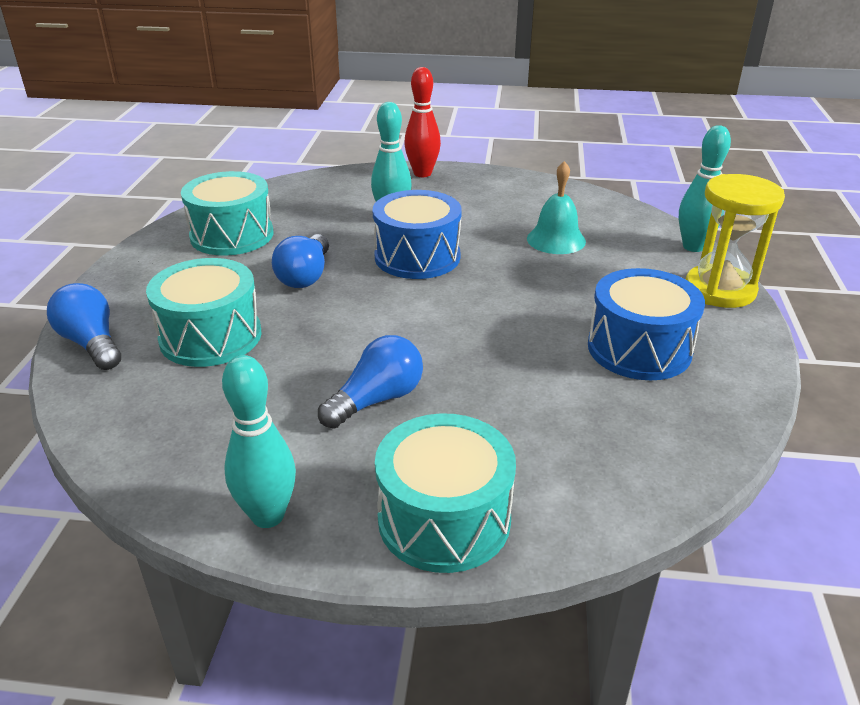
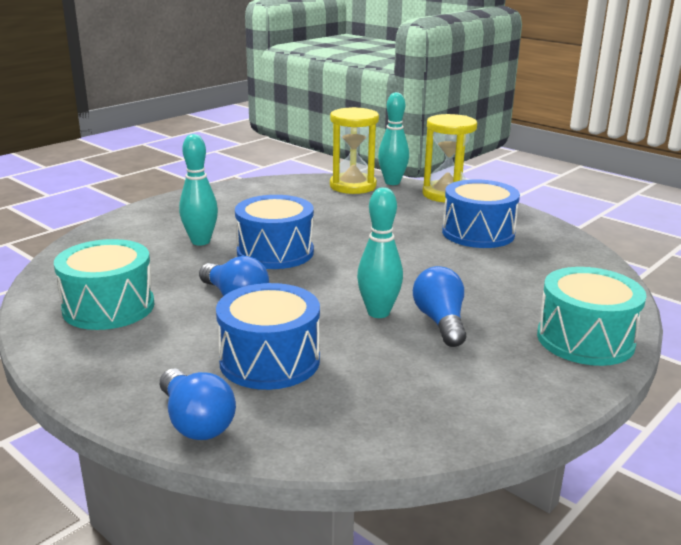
camera: 55 degrees left, 10 degrees down
(92, 343) = (196, 422): blue light bulb -> blue light bulb turned 120 degrees counterclockwise
(210, 336) = (269, 360): turquoise drum -> blue drum
(268, 515) = (532, 398): turquoise bowling pin -> turquoise bowling pin (378, 312)
(422, 173) = (151, 211): red bowling pin -> none
(556, 240) = (325, 208): turquoise bell -> none
(640, 231) = (353, 186): none -> yellow hourglass

